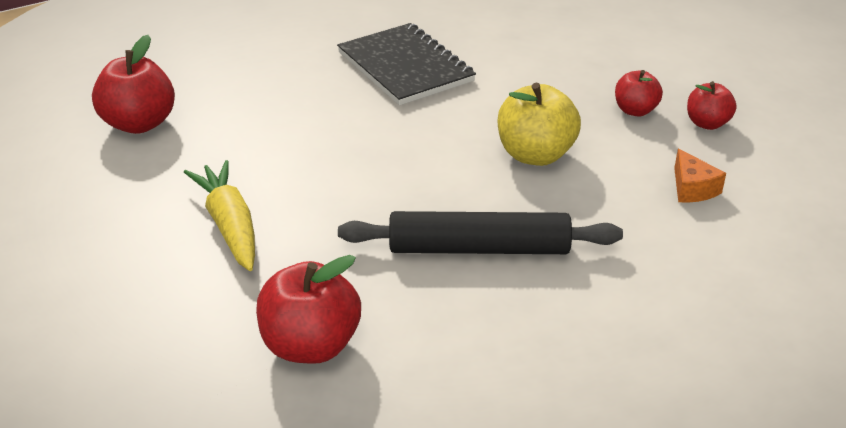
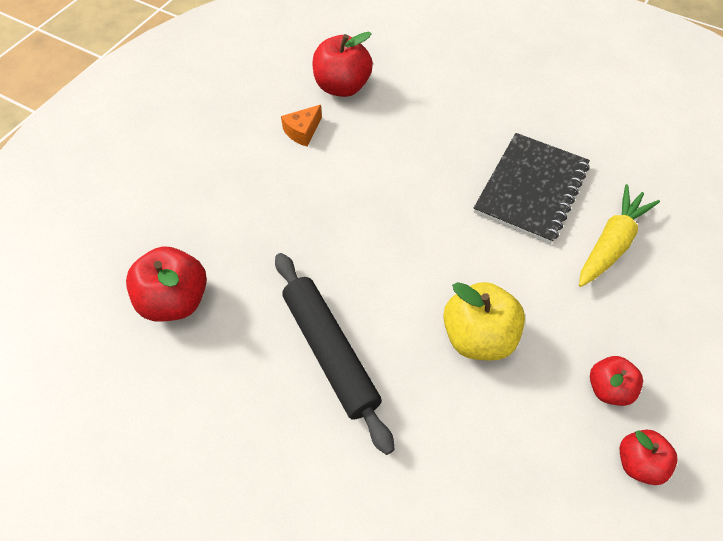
camera: 60 degrees right, 20 degrees up
(230, 225) = (268, 193): yellow carrot -> yellow carrot (611, 243)
(692, 188) = (518, 487): orange cheese -> orange cheese (303, 131)

